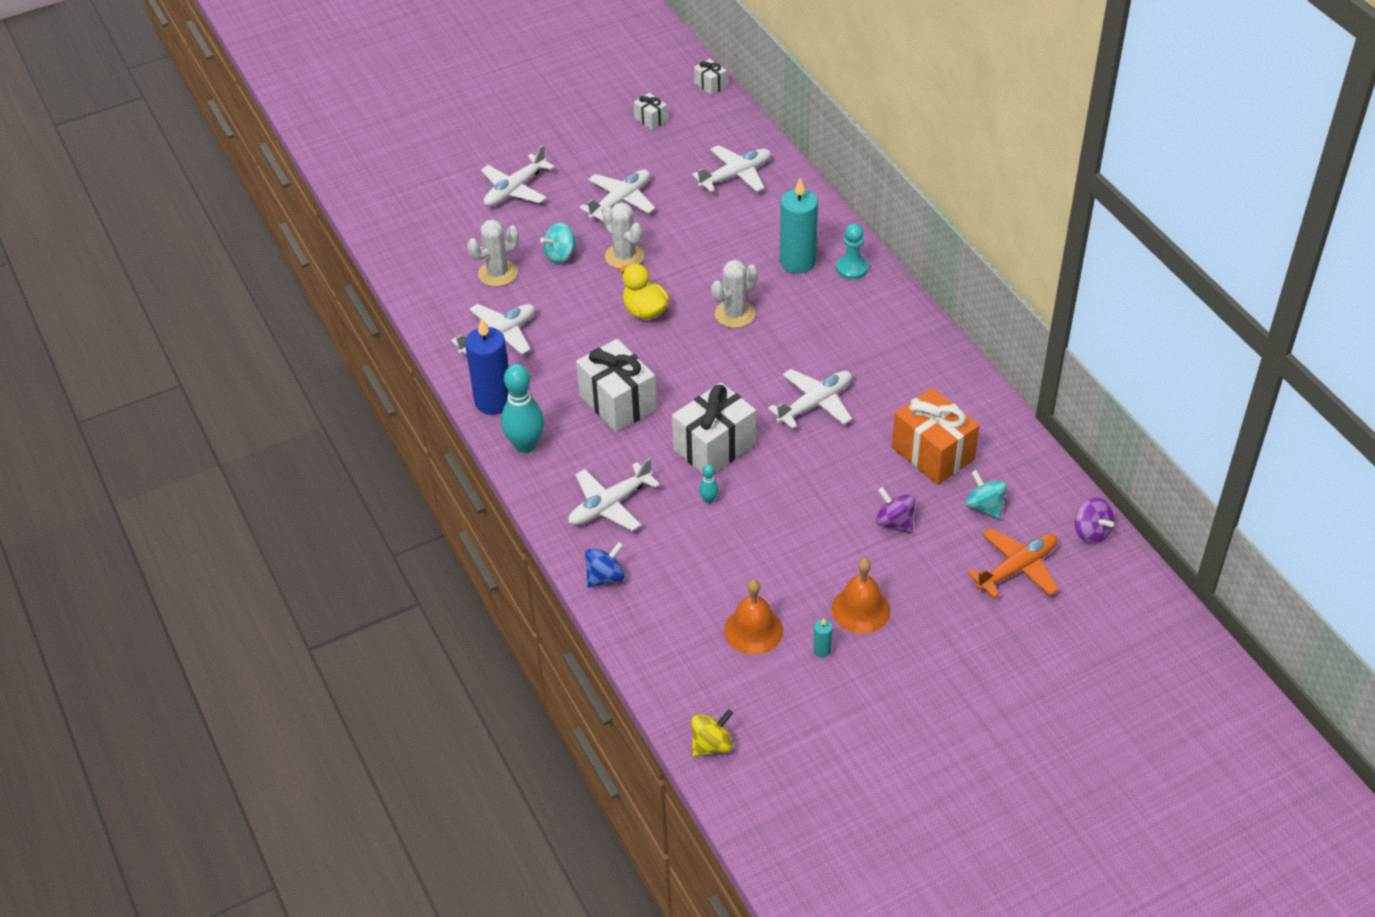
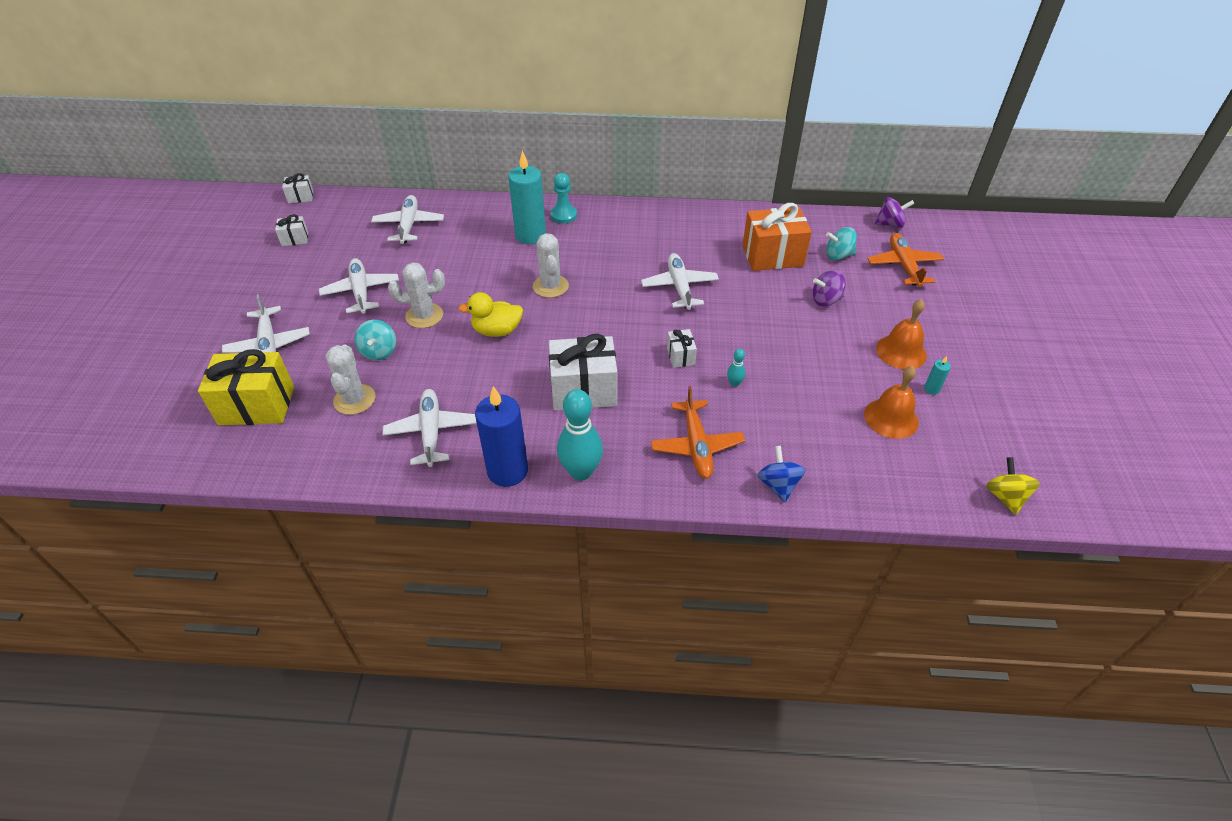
camera: 60 degrees left, 0 degrees up
(450, 225) = (257, 405): none -> yellow gift
(610, 505) = (696, 445): white plane -> orange plane
(714, 447) = (680, 356): white gift -> white gift, size x0.48

